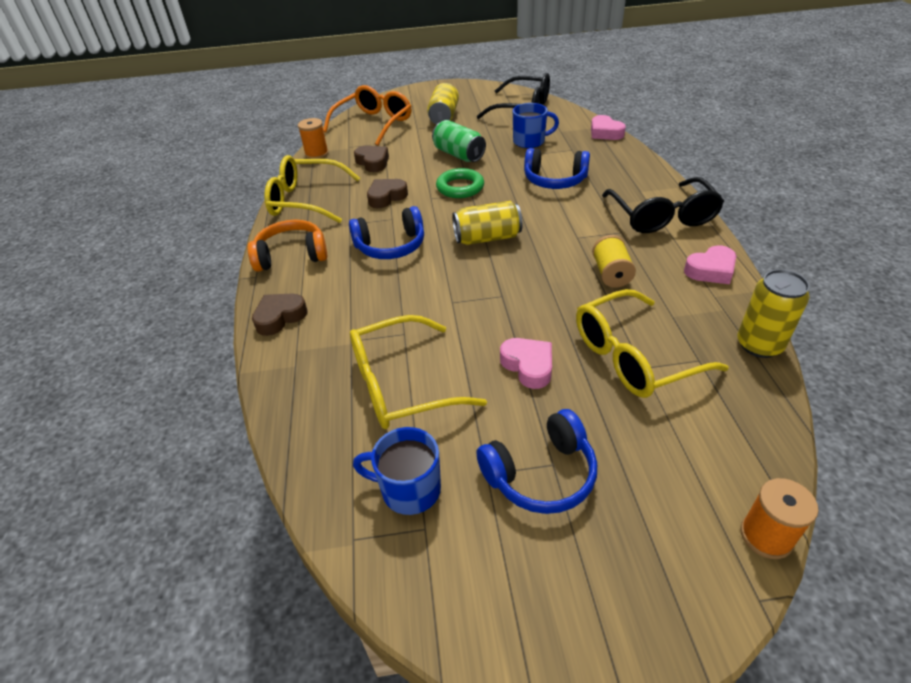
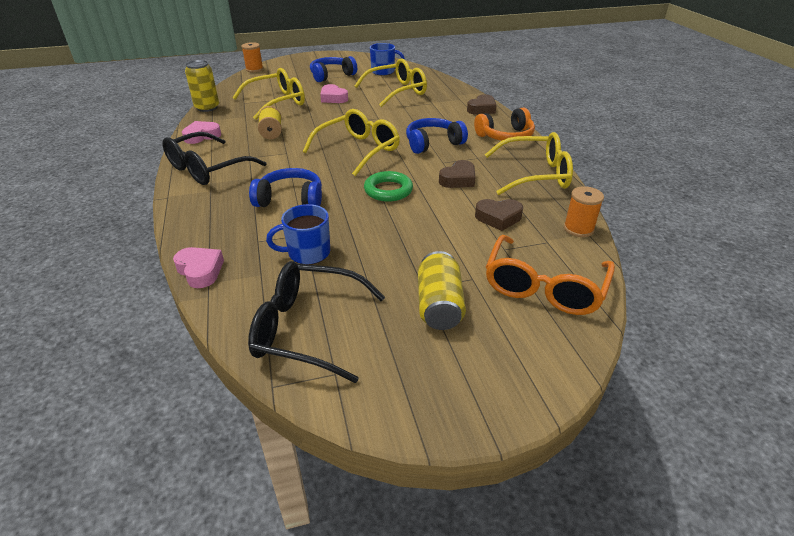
camera: 170 degrees right, 5 degrees down
(373, 162) = (498, 218): brown heart -> brown heart turned 45 degrees counterclockwise
(458, 155) = (398, 230): green can -> none
(487, 238) = (358, 150): yellow can -> yellow glasses
(662, 216) = (207, 169): black glasses -> black glasses turned 120 degrees counterclockwise

